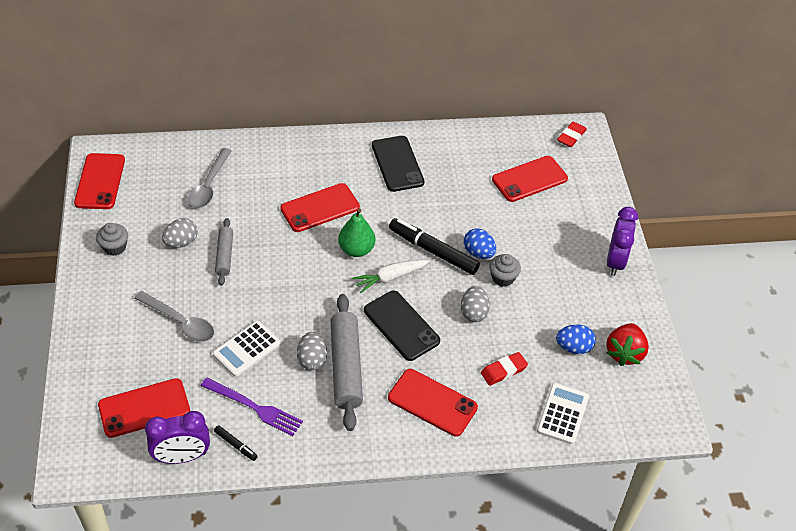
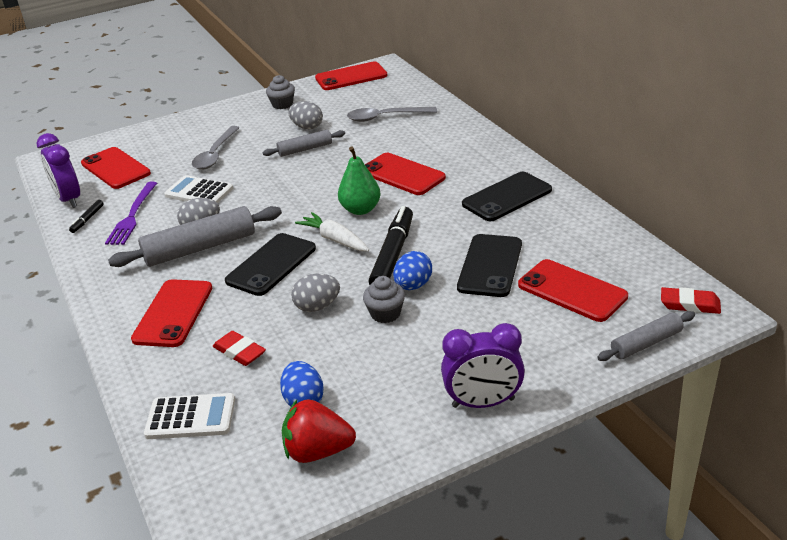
camera: 75 degrees right, 15 degrees down
(478, 206) = (490, 266): none -> black phone
(597, 171) = (646, 343): none -> grey rolling pin

